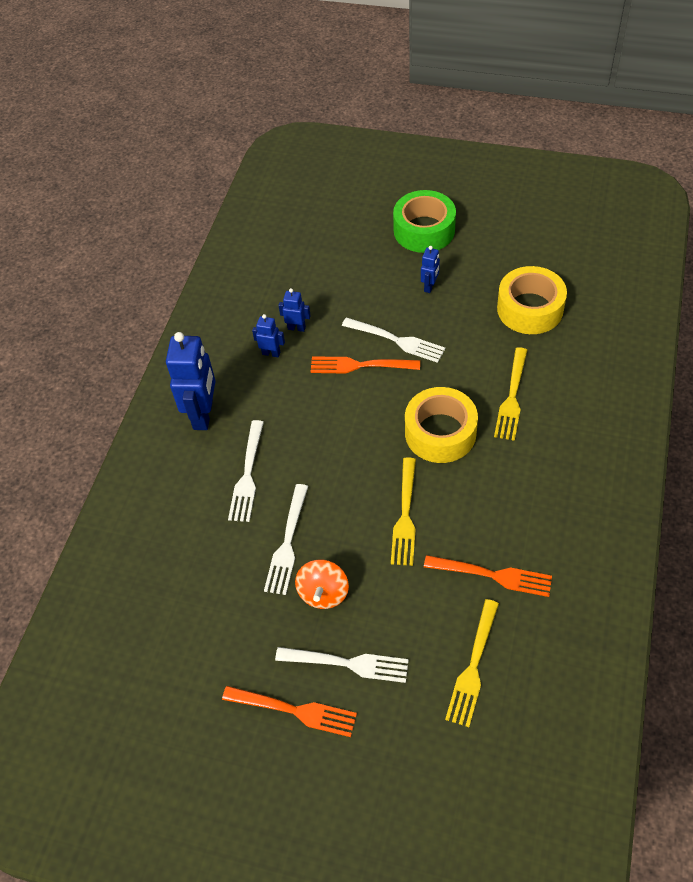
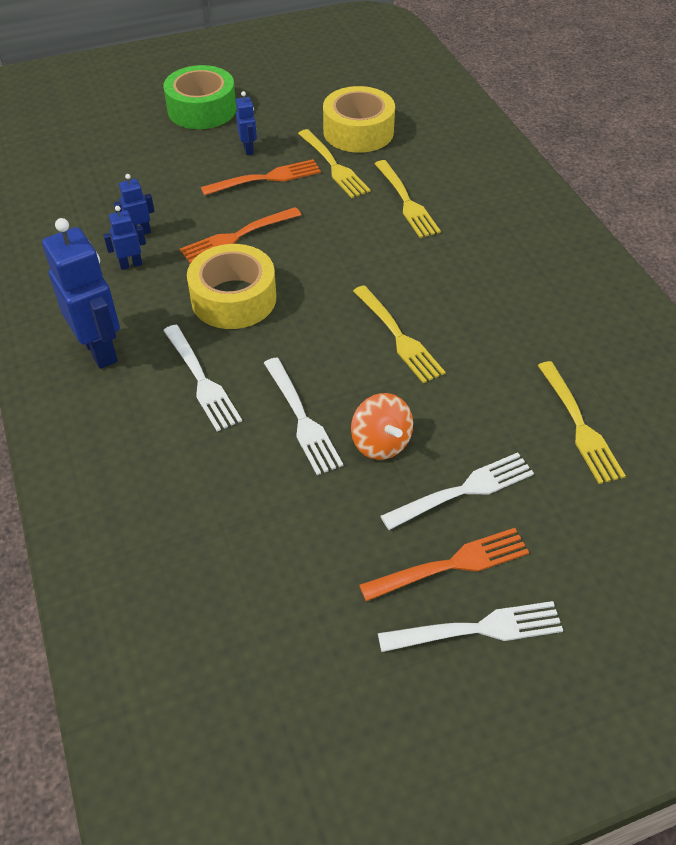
camera: 40 degrees left, 5 degrees down
(396, 340) = (255, 202): white fork -> white fork (477, 629)
(440, 433) = (367, 256): yellow tape -> yellow tape (234, 298)
(482, 334) = (333, 166): none -> yellow fork
(492, 575) = (524, 344): orange fork -> orange fork (266, 178)

